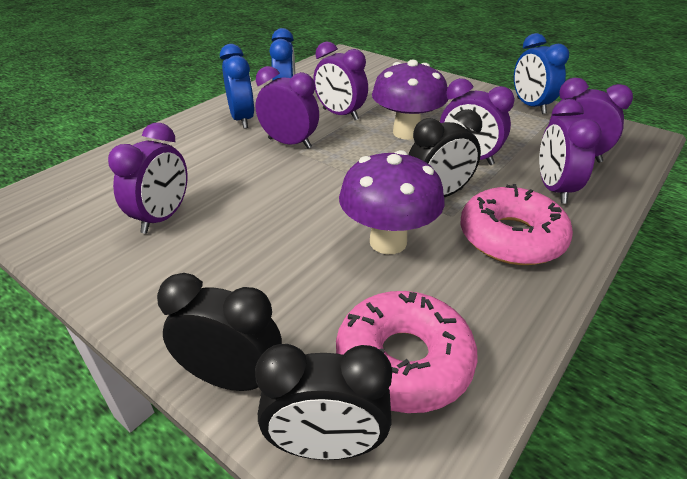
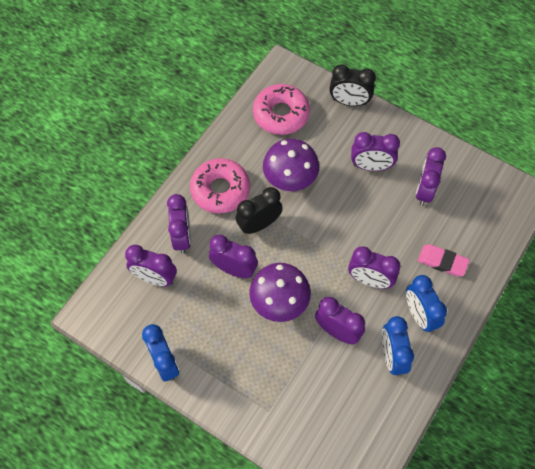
camera: 175 degrees right, 25 degrees up
(188, 152) = (442, 262): none -> pink eraser
(236, 253) = (371, 166): none -> purple clock
(326, 446) = (308, 82): black clock -> none

